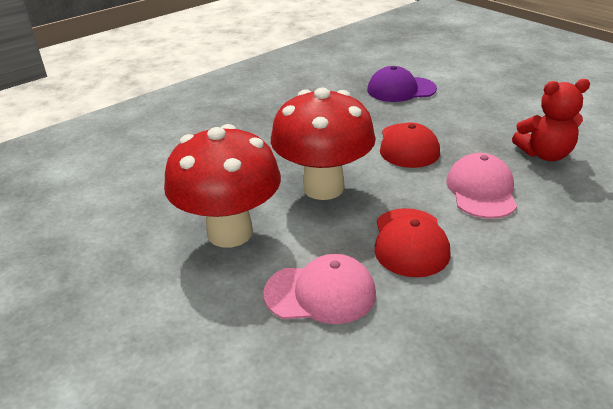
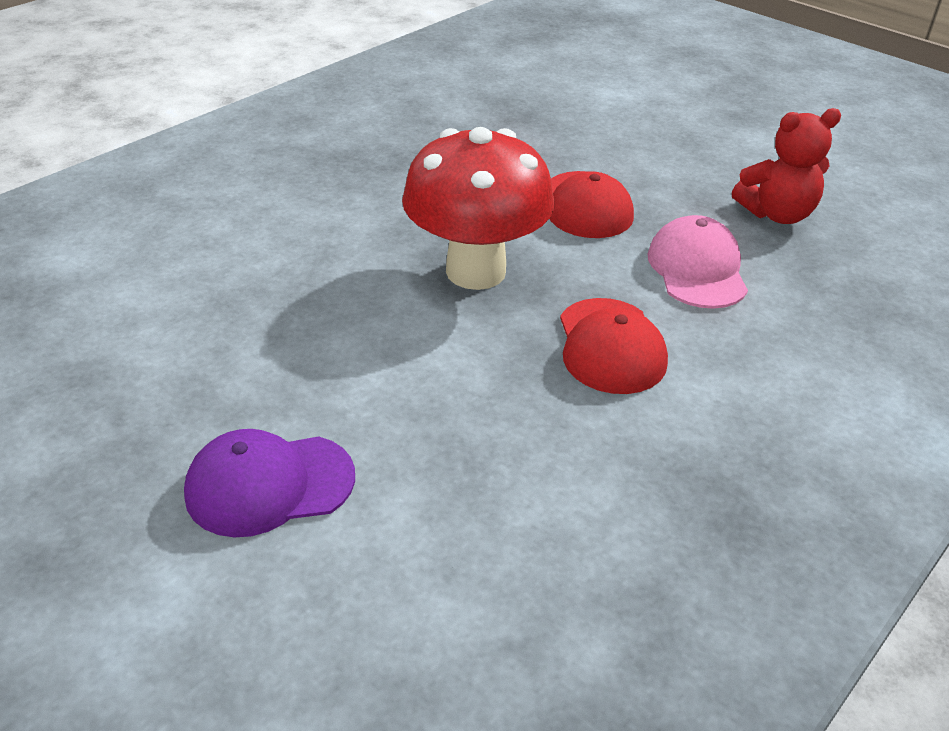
camera: 10 degrees left, 5 degrees up
(230, 232) = (353, 342): red mushroom -> none
(320, 293) = (499, 423): pink cap -> none
(401, 89) = (563, 118): purple cap -> purple cap (269, 485)

